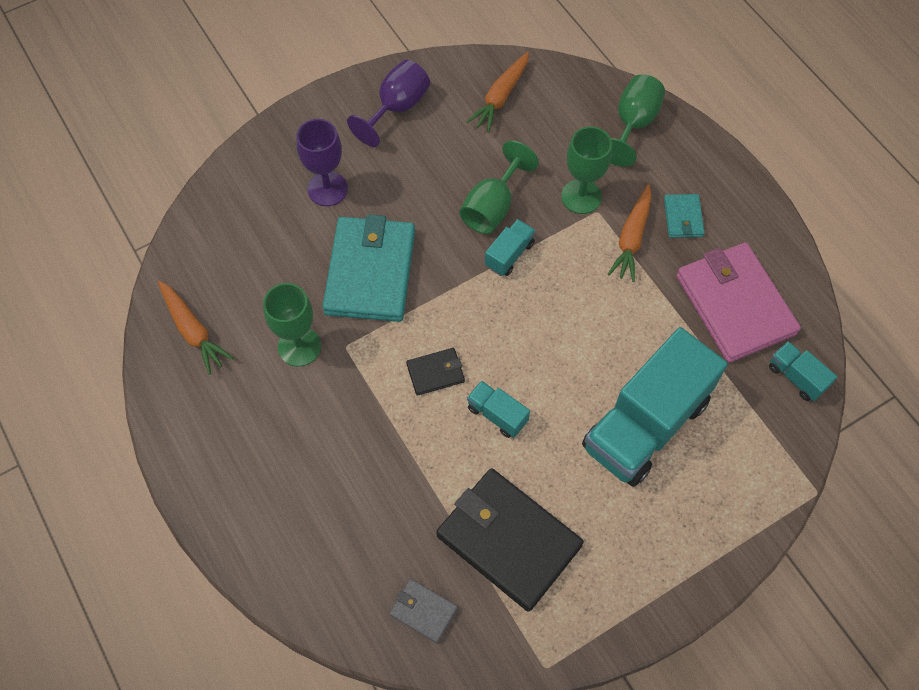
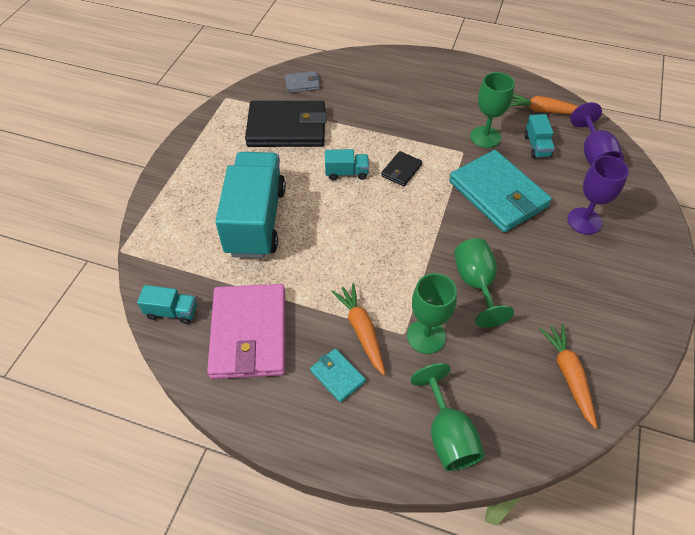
camera: 140 degrees right, 10 degrees down
(397, 108) = (622, 307): purple goblet -> purple goblet (593, 155)
(509, 254) = (431, 260): turquoise truck -> turquoise truck (537, 146)
(735, 304) = (249, 334): pink wallet -> pink wallet turned 60 degrees clockwise

